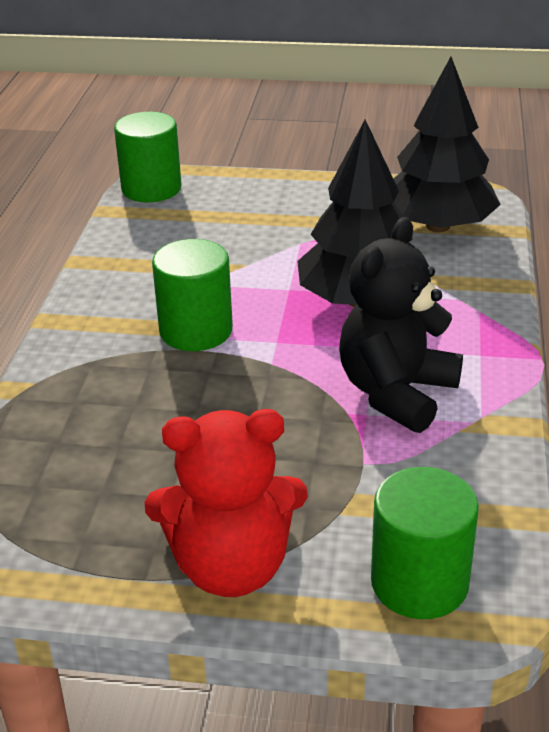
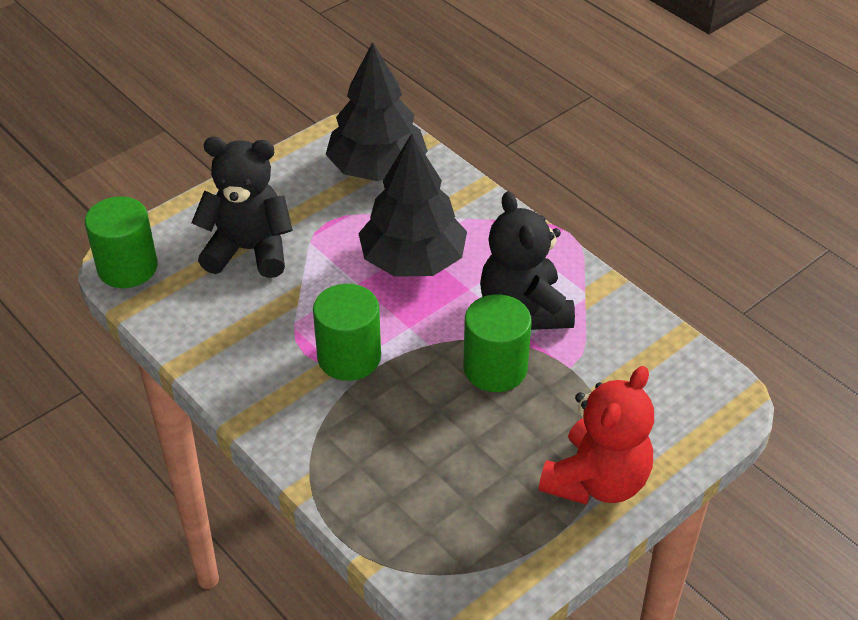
camera: 50 degrees left, 10 degrees up
(247, 223) = (249, 250): none -> black teddy bear
(419, 583) = (686, 411): green cylinder -> green cylinder (495, 368)

